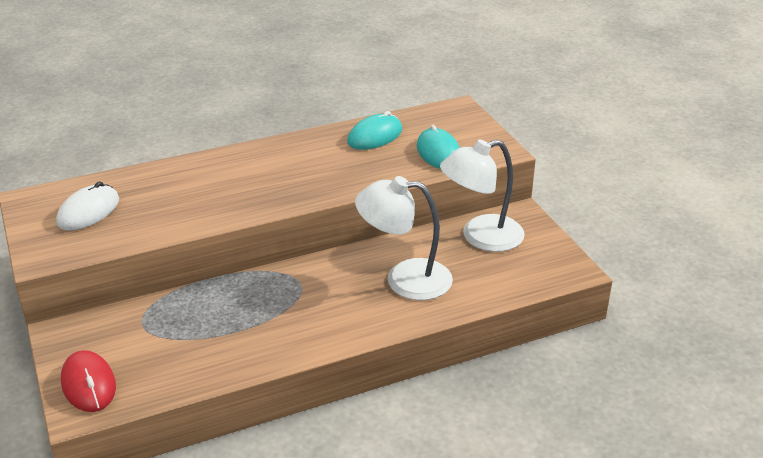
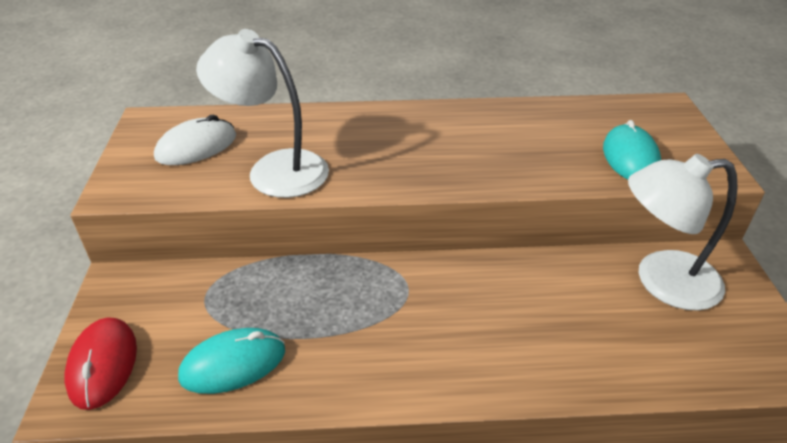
camera: 20 degrees right, 5 degrees up
(375, 136) = (554, 121): turquoise mouse -> turquoise mouse (233, 364)
(404, 279) = (542, 318): white lamp -> white lamp (274, 169)

